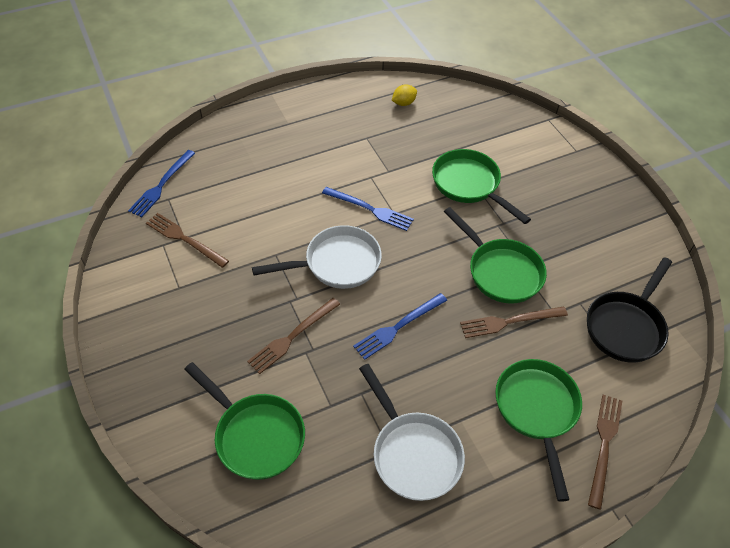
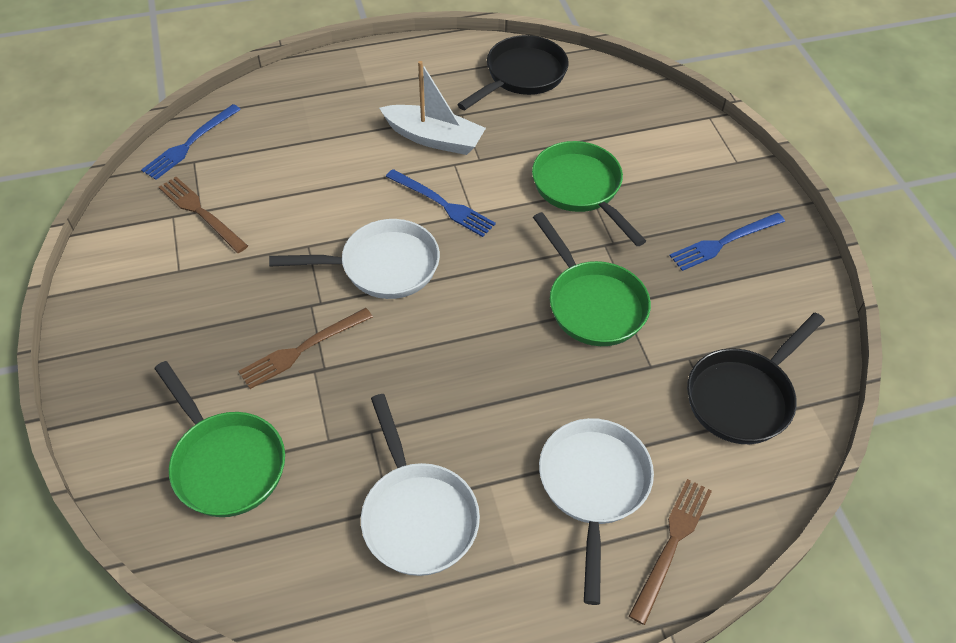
camera: 10 degrees right, 0 degrees up
(350, 159) = (434, 138): none -> white boat
(398, 327) = (440, 355): blue fork -> blue fork (724, 242)
(403, 103) = (521, 76): yellow lemon -> black pan
(509, 321) = (587, 369): brown fork -> none
(537, 411) = (593, 487): green pan -> white pan

